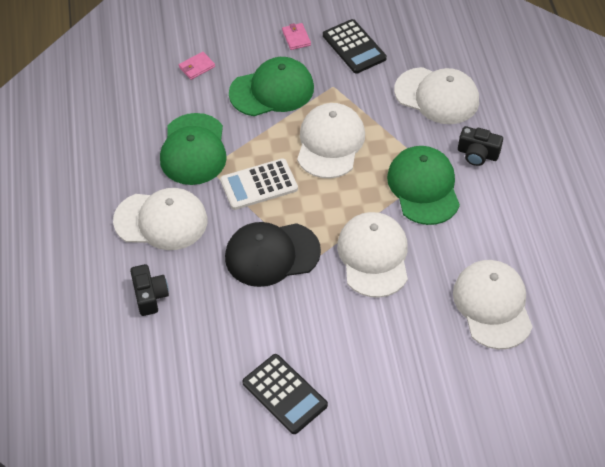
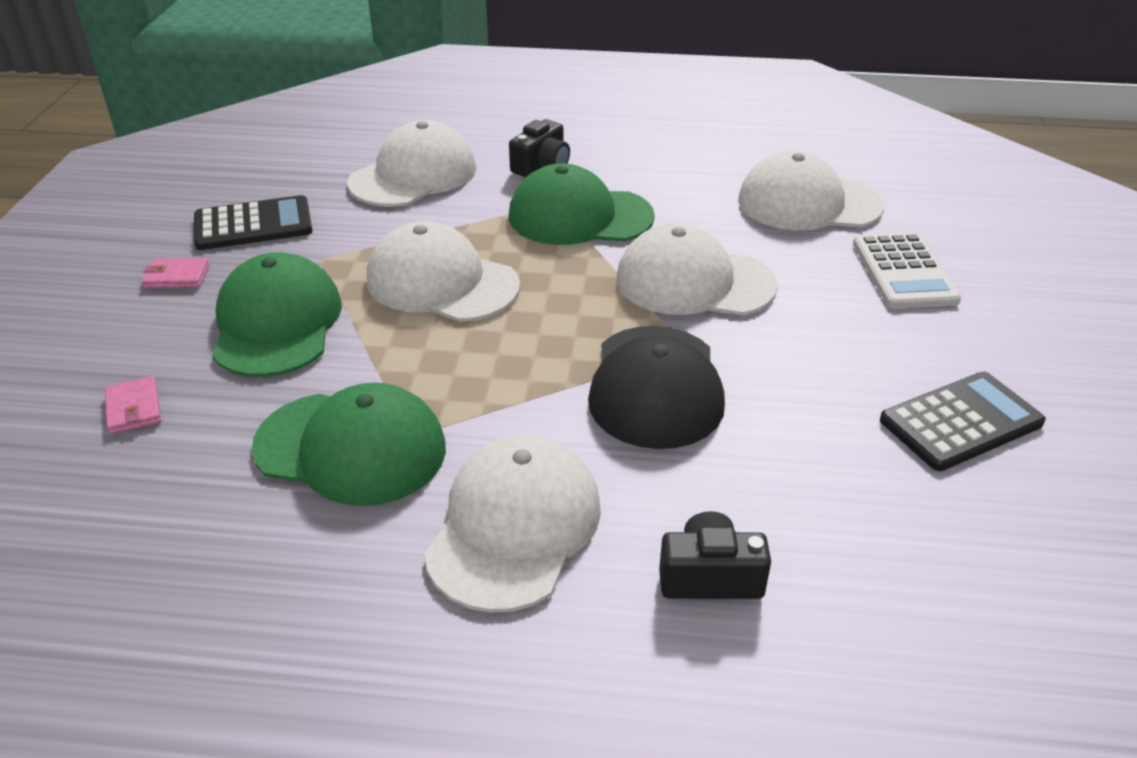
camera: 75 degrees left, 15 degrees down
(259, 185) = (489, 376): white calculator -> white calculator (904, 272)

